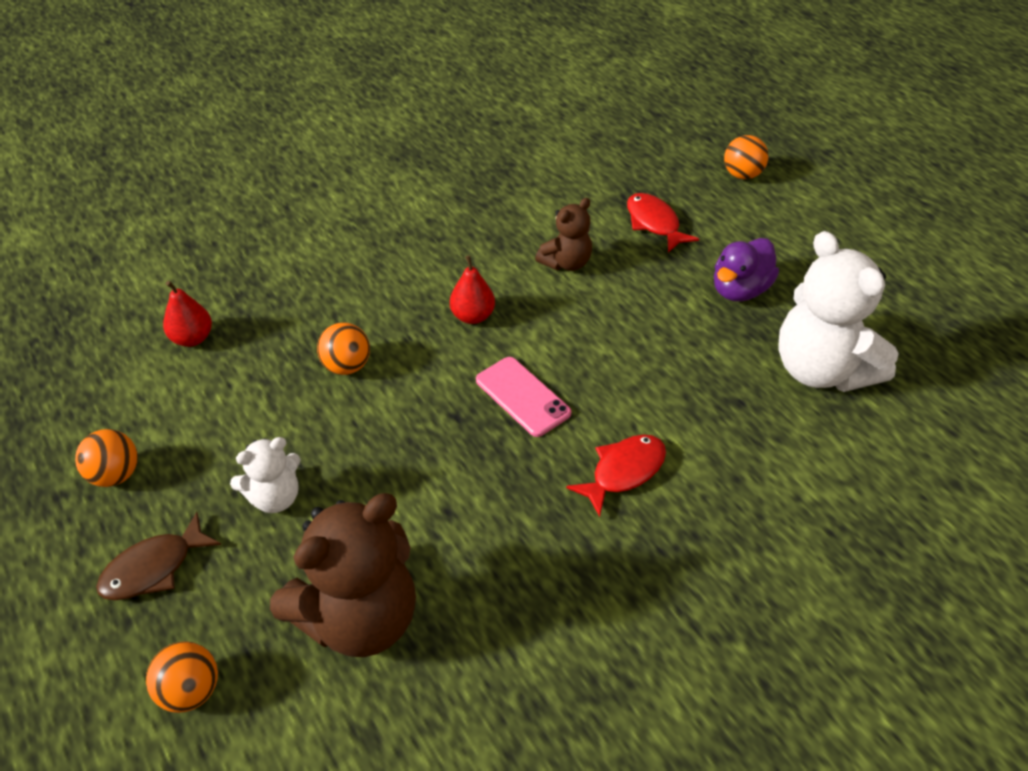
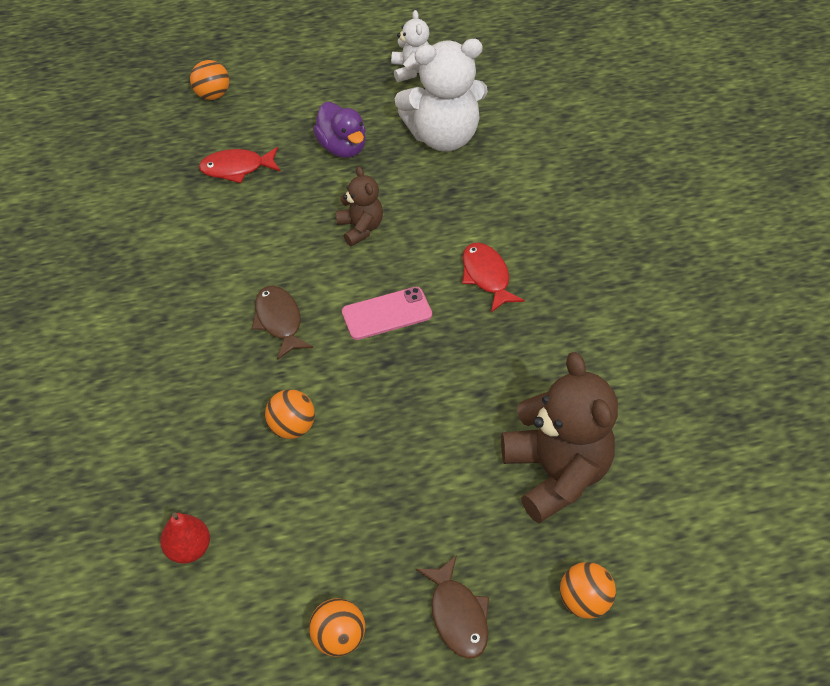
camera: 70 degrees left, 5 degrees up
(275, 497) = (418, 510): white teddy bear -> white teddy bear (411, 70)
(473, 316) = (279, 321): red pear -> brown fish
(566, 262) = (250, 239): brown teddy bear -> brown teddy bear (360, 228)

